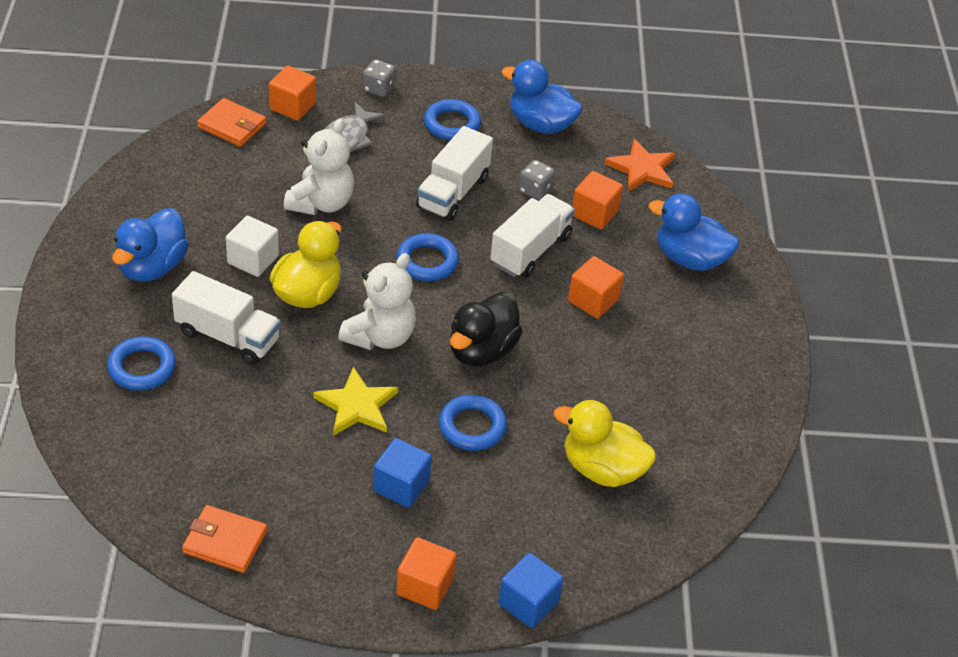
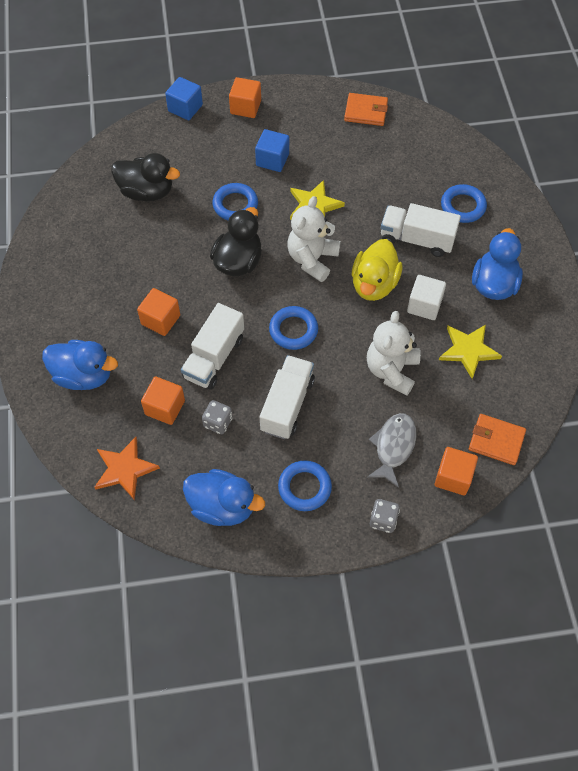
camera: 175 degrees right, 15 degrees up
(221, 206) = (468, 350): none -> yellow star
(602, 469) = (147, 192): yellow duck -> black duck

